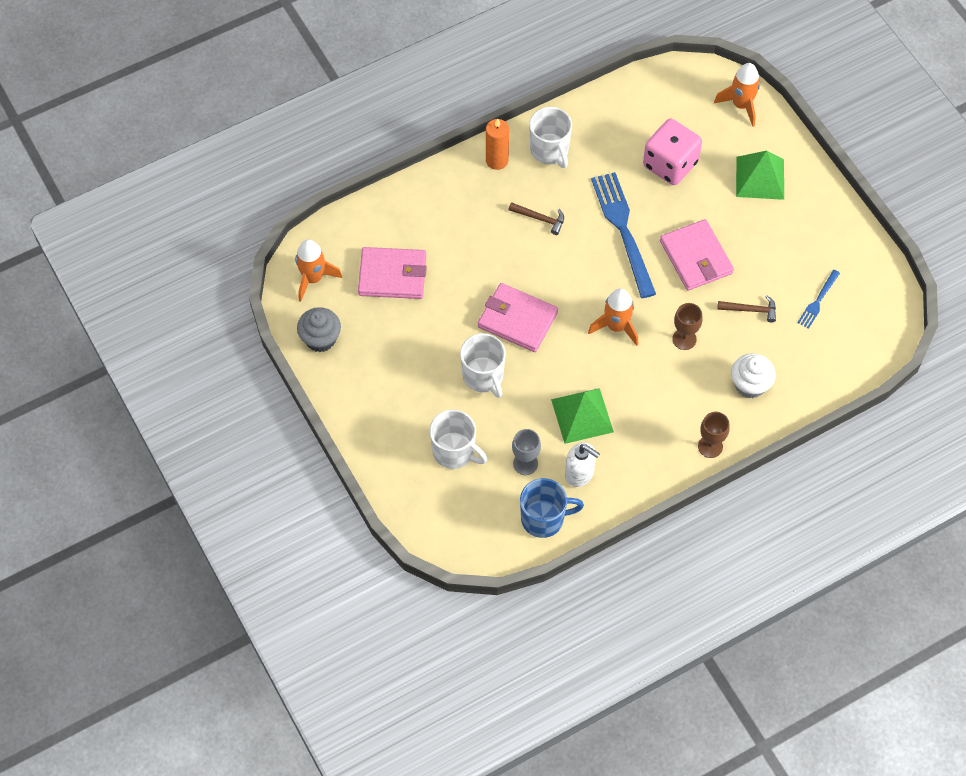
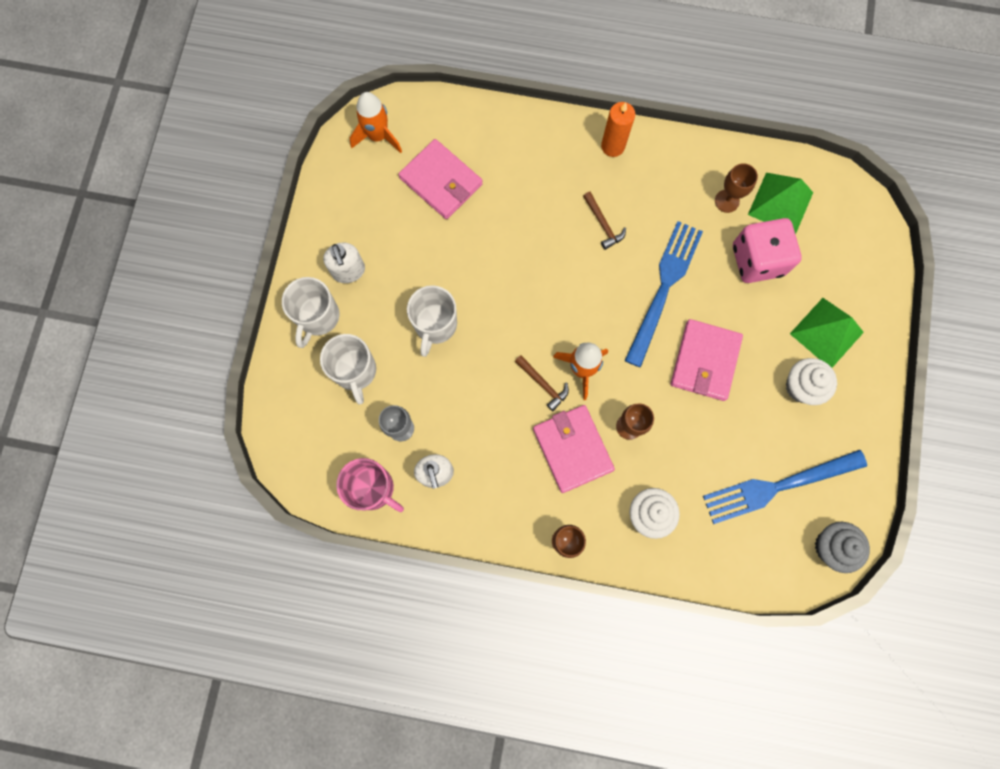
camera: 40 degrees right, 15 degrees up
(320, 339) = (338, 191): grey cupcake -> grey cupcake (831, 546)
(383, 388) = (349, 271): none -> white soap dispenser
(517, 319) = (506, 298): pink wallet -> pink wallet (572, 449)
(544, 518) = (373, 488): blue mug -> pink mug
(550, 151) = (664, 171): white mug -> white mug (318, 317)
(582, 415) = (483, 424): green pyramid -> green pyramid (780, 203)
(612, 140) = (727, 201): none -> brown goblet
(741, 105) = (869, 253): orange rocket -> none
(750, 310) = (710, 446): brown hammer -> brown hammer (543, 384)
(775, 225) = (801, 386): none -> white cupcake
(818, 301) = (777, 486): blue fork -> blue fork, size x2.06

